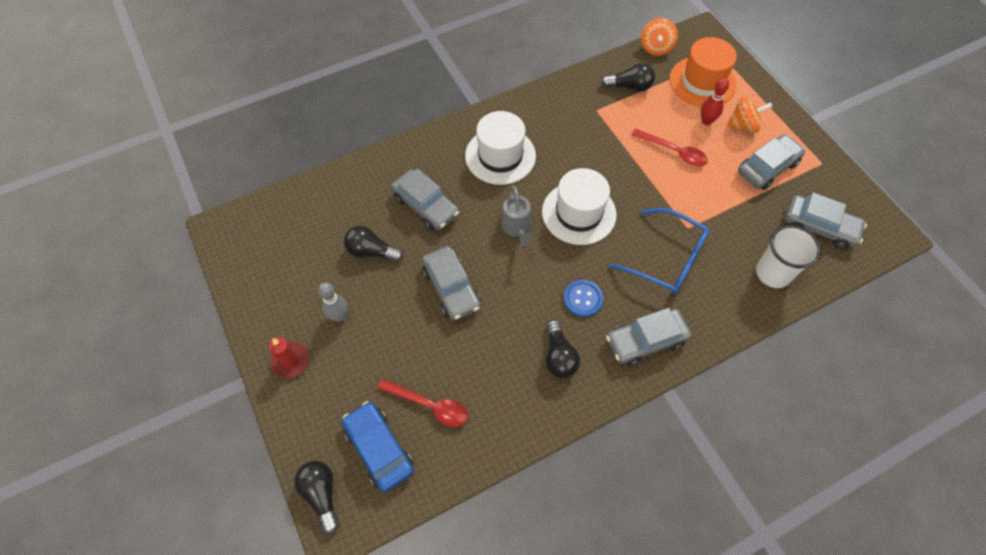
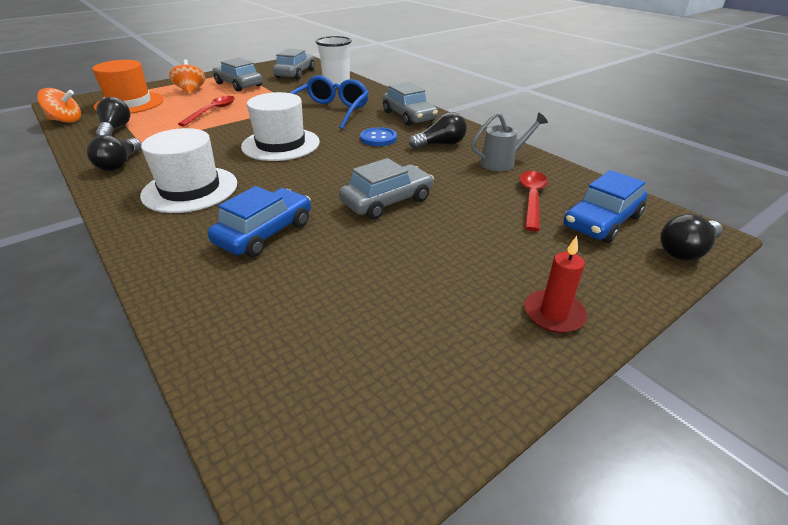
camera: 100 degrees left, 25 degrees down
(339, 316) = (460, 280): grey bowling pin -> none
(371, 251) = (346, 268): black light bulb -> black light bulb (120, 164)
(426, 205) = (265, 233): grey car -> blue car
(517, 228) = (300, 172): grey watering can -> grey watering can (502, 162)
(706, 121) = (180, 101): red bowling pin -> none

